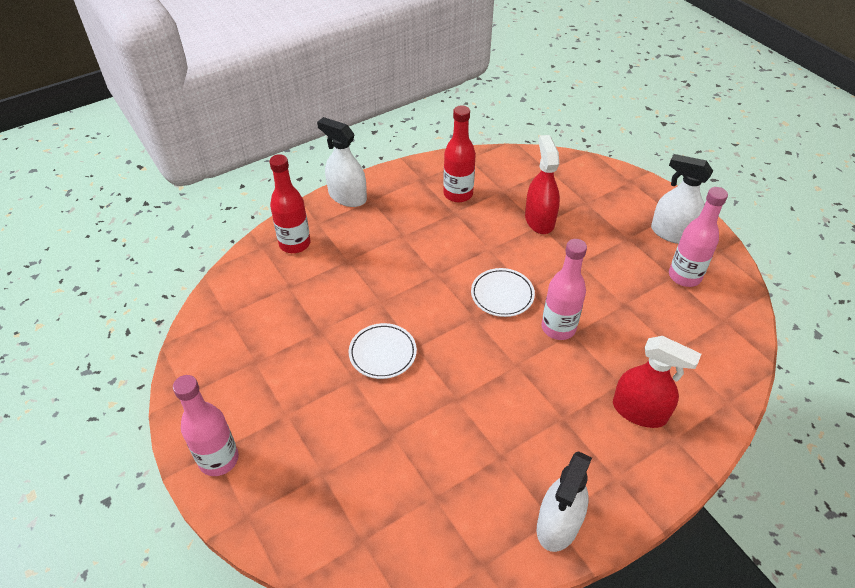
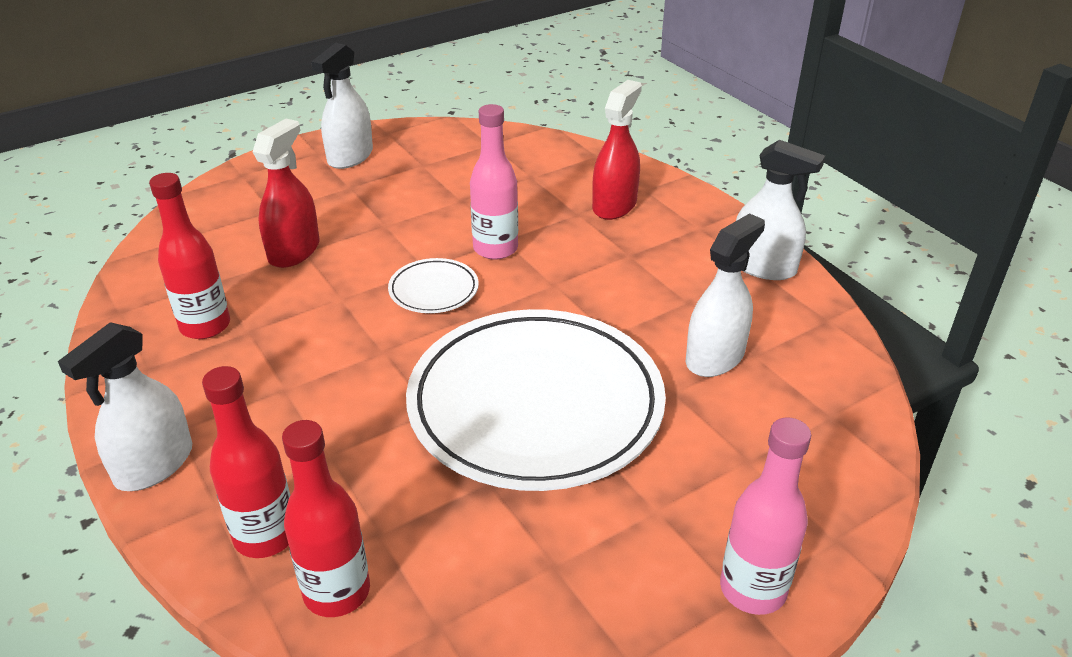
camera: 90 degrees left, 10 degrees down
(255, 274) = (337, 592): none -> red bottle
(382, 353) = (535, 405): white plate -> white plate, size x2.46
(431, 466) = (715, 357): none -> white spray bottle
(539, 220) = (294, 251): red spray bottle -> red spray bottle turned 120 degrees clockwise
(684, 276) = (423, 158): pink bottle -> none

